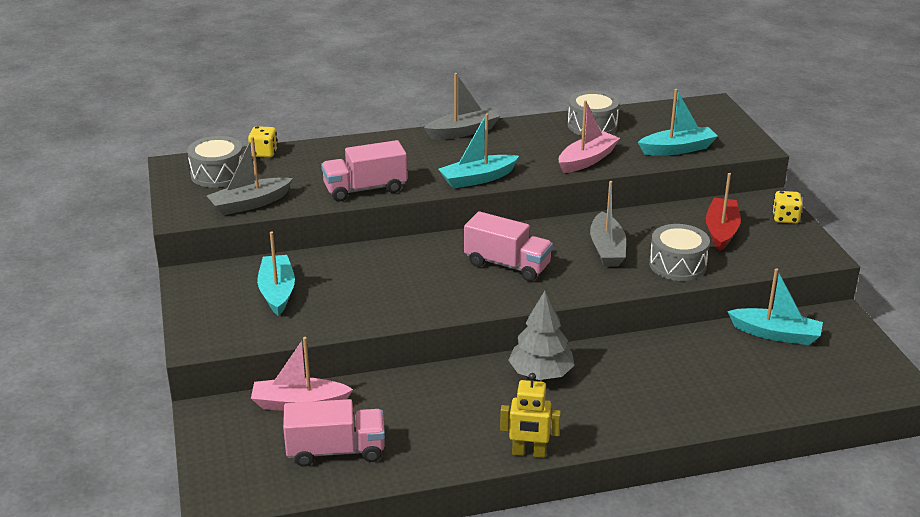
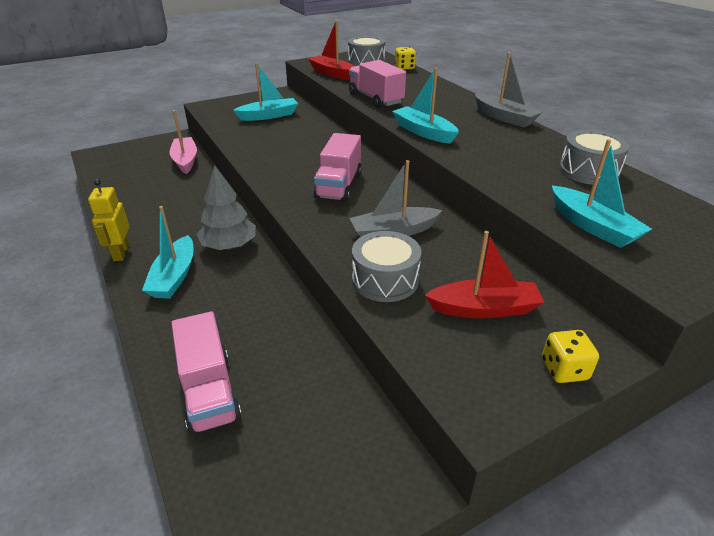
camera: 75 degrees right, 5 degrees up
(250, 204) = (333, 74): grey boat -> red boat
(336, 451) = (134, 179): pink truck -> pink truck (209, 391)
(587, 160) = (507, 175): pink boat -> none
(776, 334) = (337, 408): turquoise boat -> turquoise boat (174, 276)

